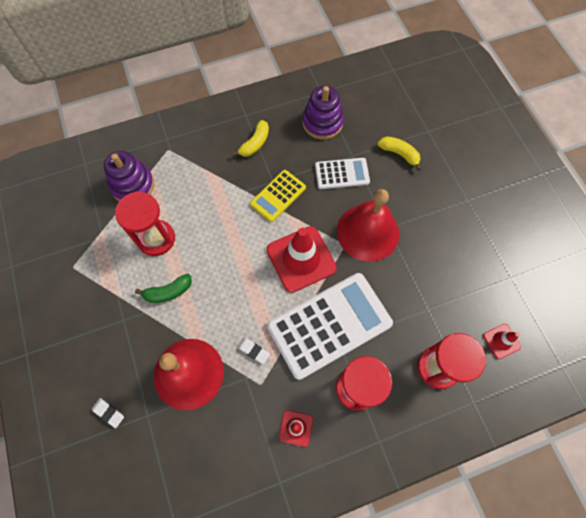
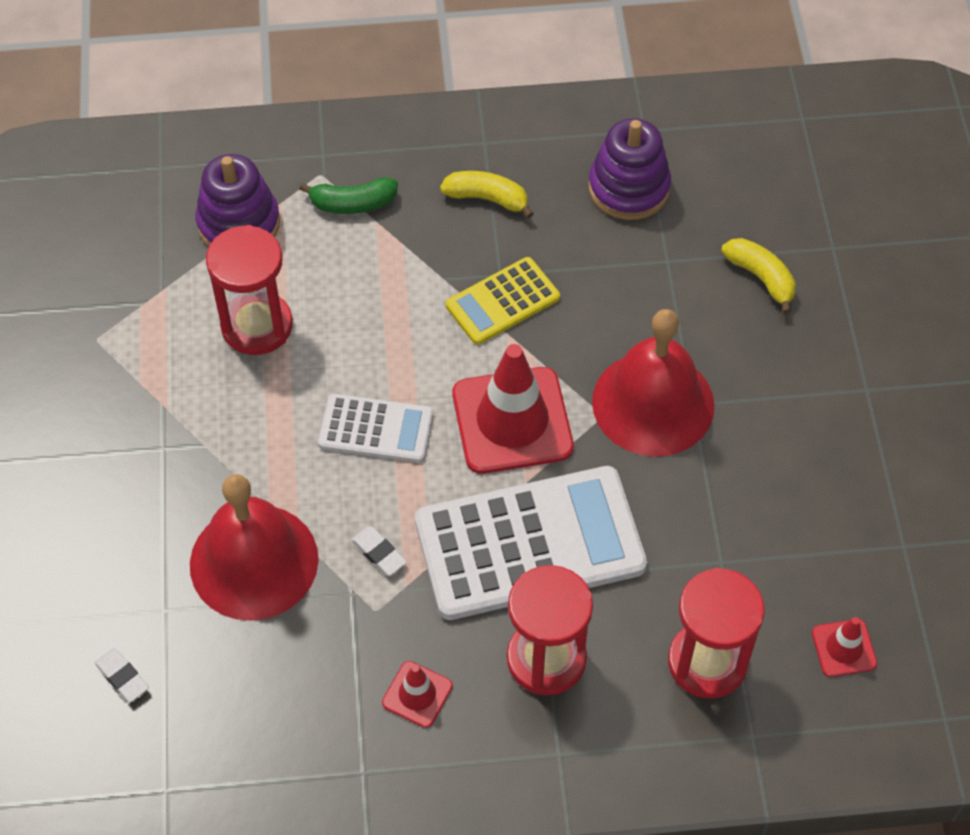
camera: 15 degrees right, 10 degrees down
(108, 413) = (100, 589): white eraser -> white eraser (122, 677)
(168, 292) = (254, 420): green banana -> green banana (353, 203)
(255, 143) = (487, 198): yellow banana -> yellow banana turned 120 degrees counterclockwise
(342, 174) = (636, 289): white calculator -> white calculator (376, 429)

